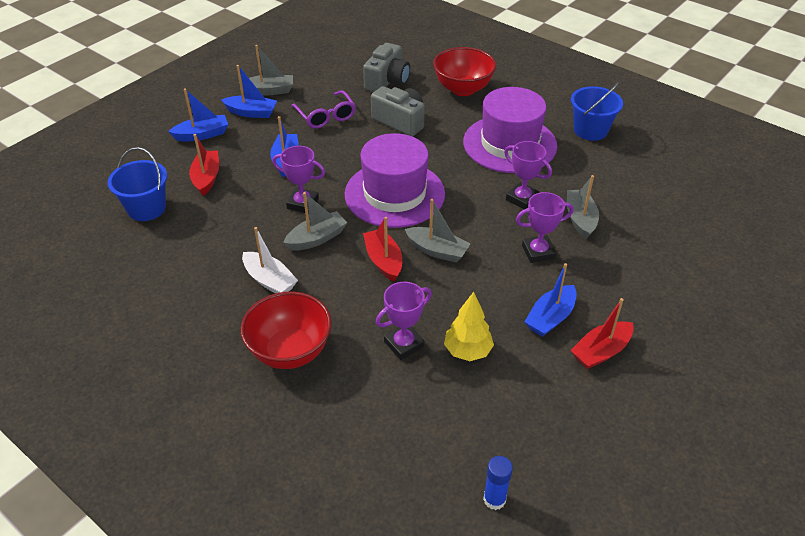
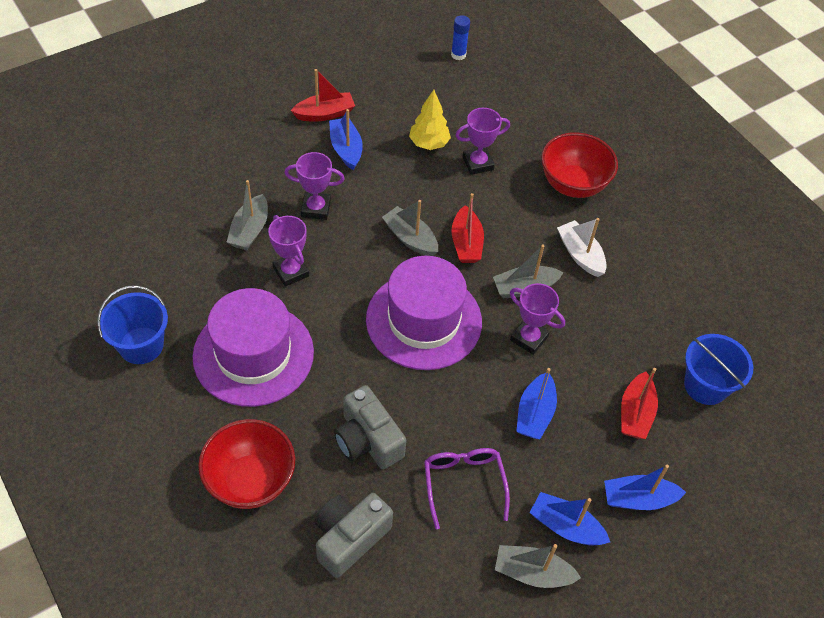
camera: 165 degrees left, 10 degrees up
(550, 318) = (346, 149): blue boat -> blue boat turned 75 degrees counterclockwise

